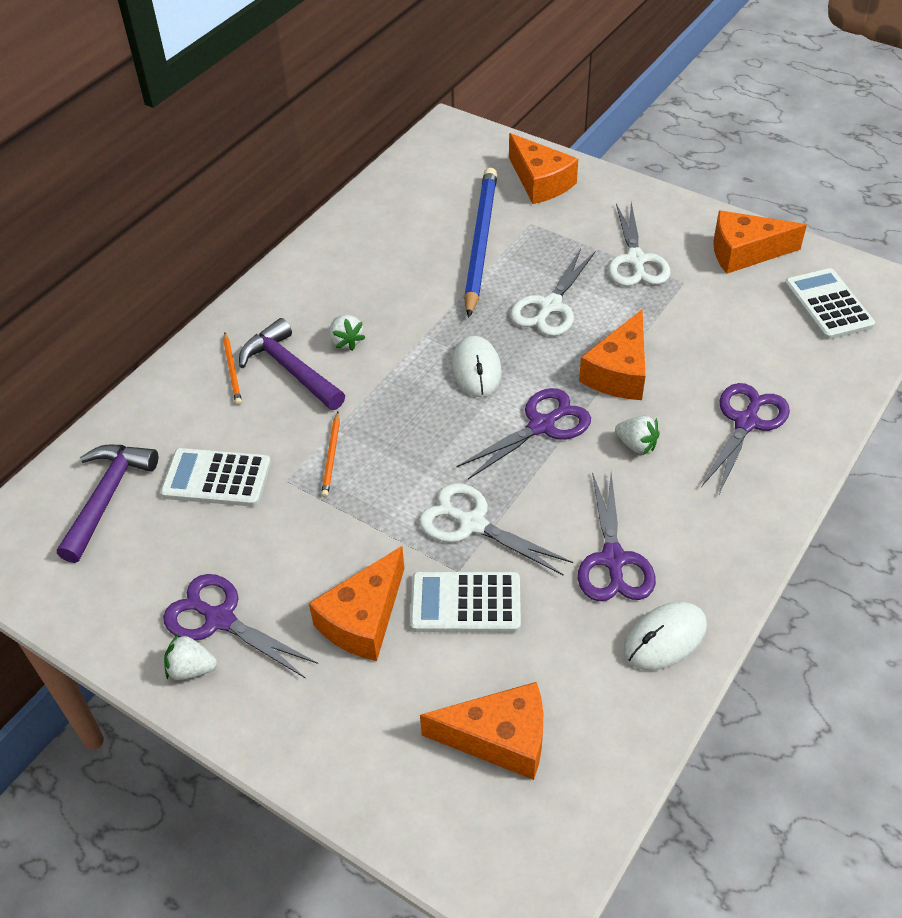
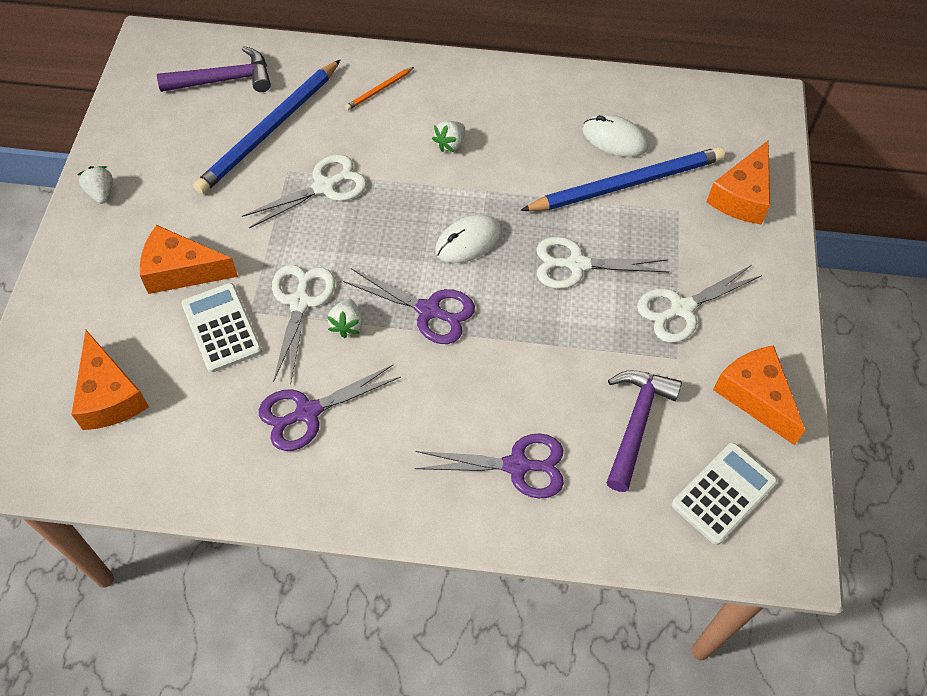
camera: 60 degrees right, 10 degrees up
(216, 478) = (269, 130): white calculator -> blue pencil
(220, 619) = (147, 189): purple scissors -> none
(290, 369) = (400, 123): purple hammer -> purple hammer (636, 424)
(331, 456) = (324, 187): orange pencil -> white scissors
(619, 372) = (524, 345): orange cheese -> none
(636, 445) = (443, 387): white strawberry -> white strawberry (347, 325)
(665, 638) = (243, 476): white mouse -> white mouse (614, 139)

